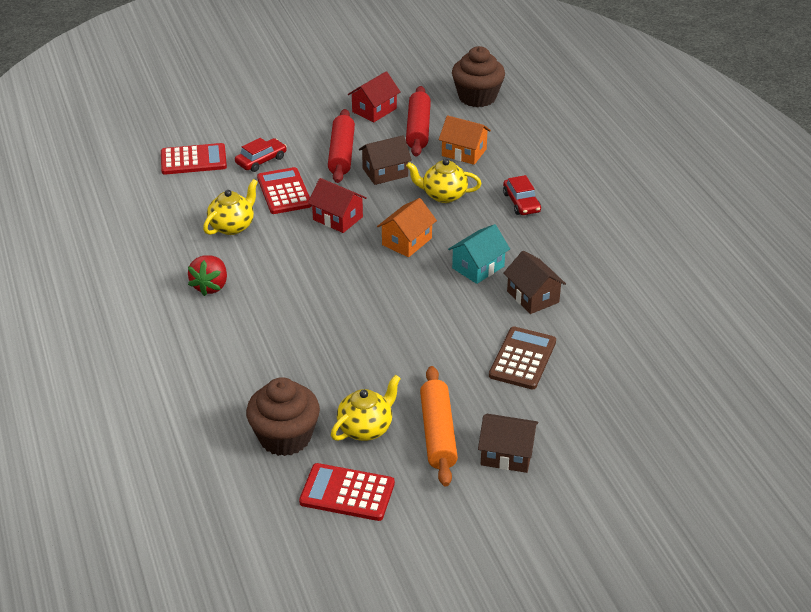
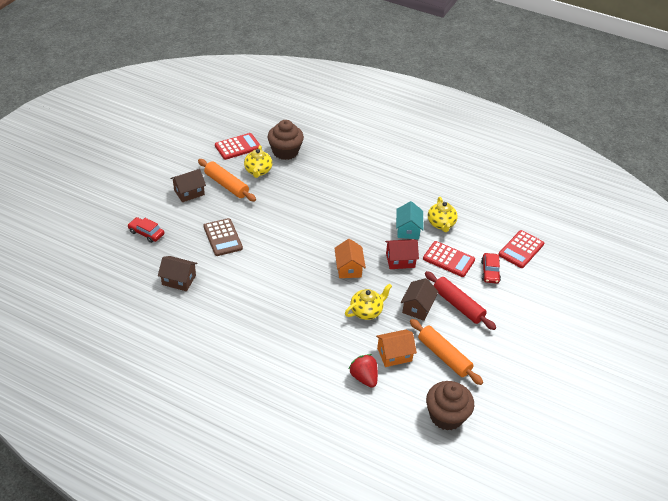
camera: 135 degrees right, 5 degrees up
(210, 286) = (403, 190): red strawberry -> red strawberry (364, 377)
(374, 110) = (489, 354): red house -> none
(418, 129) = (444, 356): red rolling pin -> orange rolling pin
(478, 267) = (295, 275): turquoise house -> turquoise house (408, 230)
(521, 202) = (318, 335): red car -> red car (146, 233)
(532, 297) = (250, 274): brown house -> brown house (179, 280)

